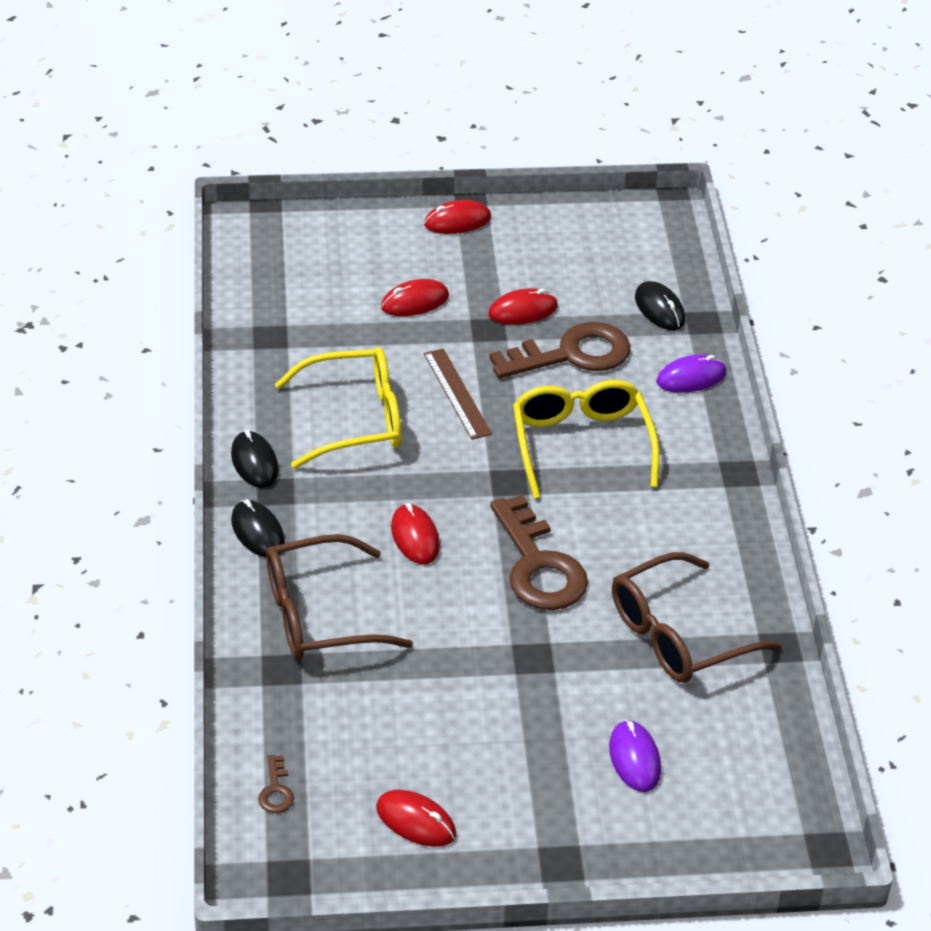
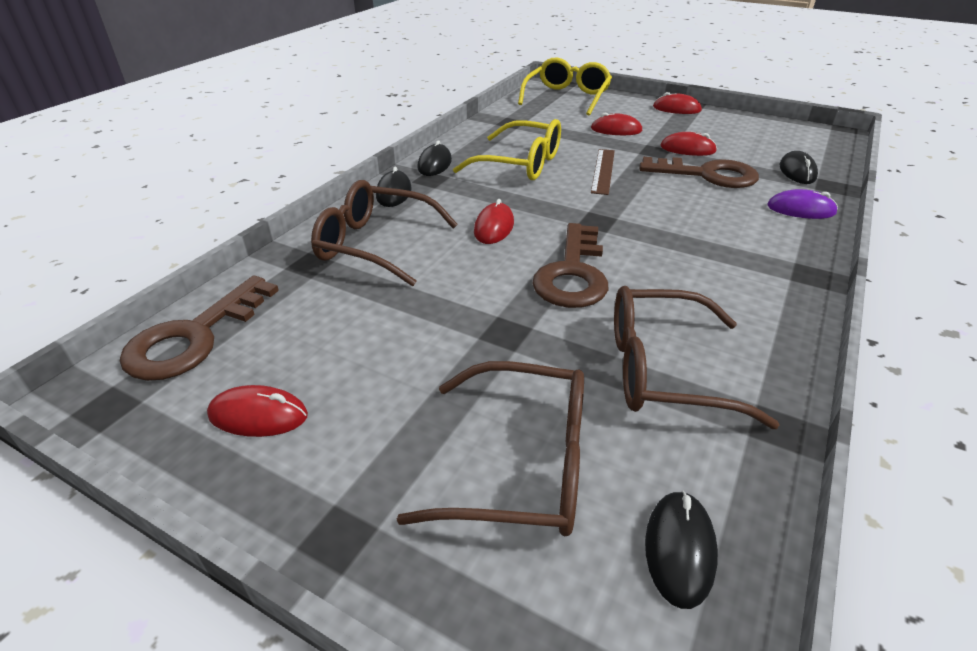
camera: 35 degrees right, 5 degrees down
(276, 790) = (194, 337): brown key -> brown key, size x2.41
(416, 821) = (258, 415): red mouse -> red mouse turned 60 degrees counterclockwise
(581, 444) = (675, 218): yellow glasses -> yellow glasses (567, 97)
(634, 759) = (522, 464): purple mouse -> brown glasses
(764, 763) = (679, 549): none -> black mouse

